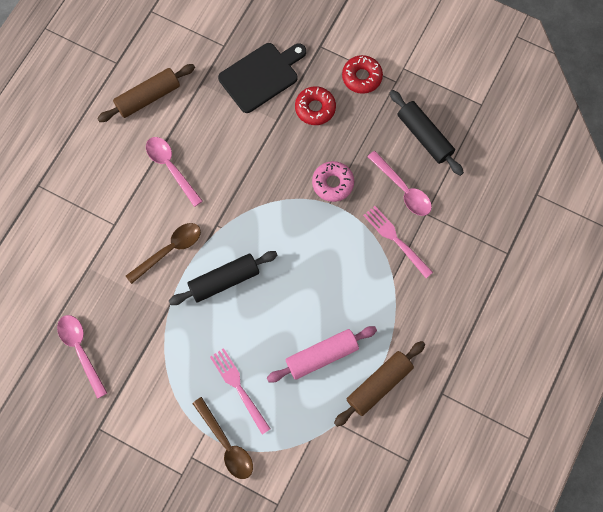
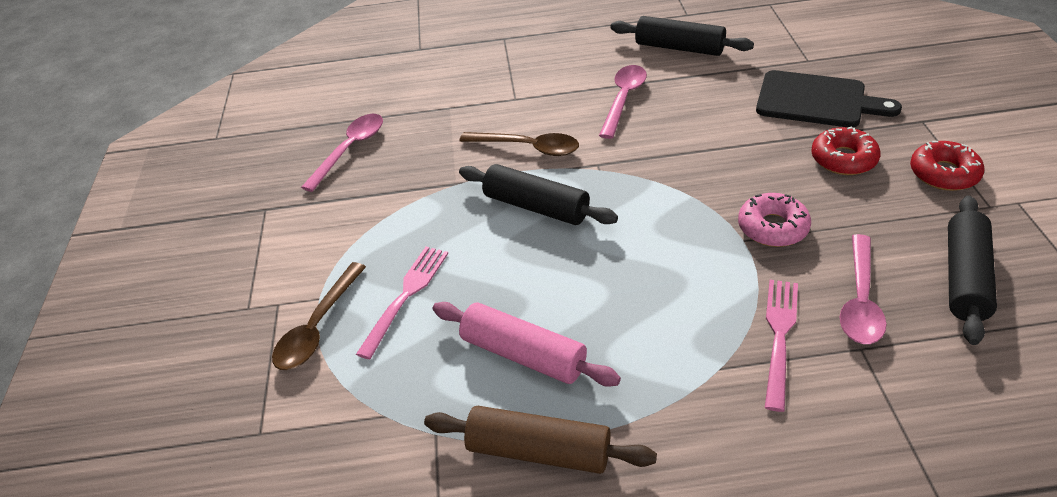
camera: 60 degrees right, 30 degrees down
(148, 97) = (679, 48): brown rolling pin -> black rolling pin

